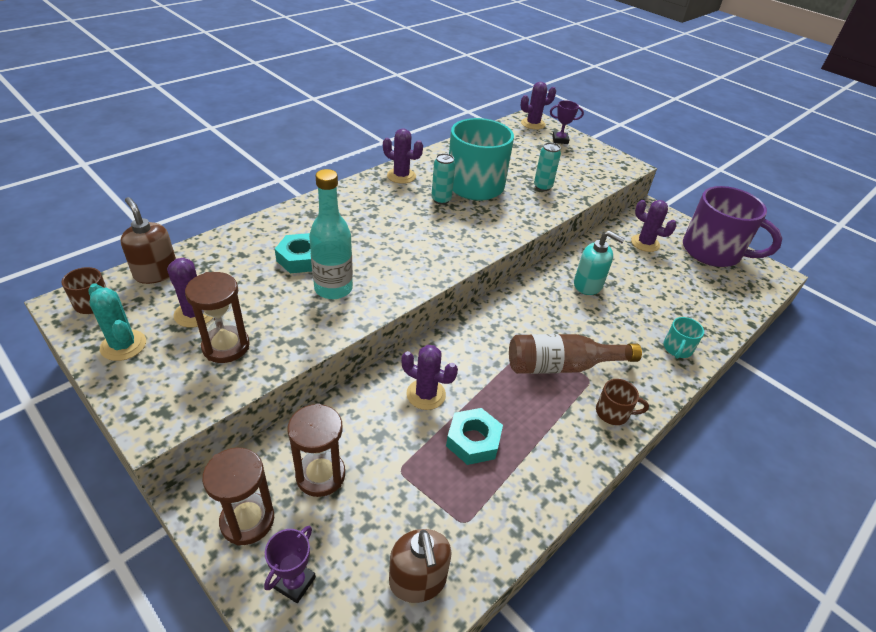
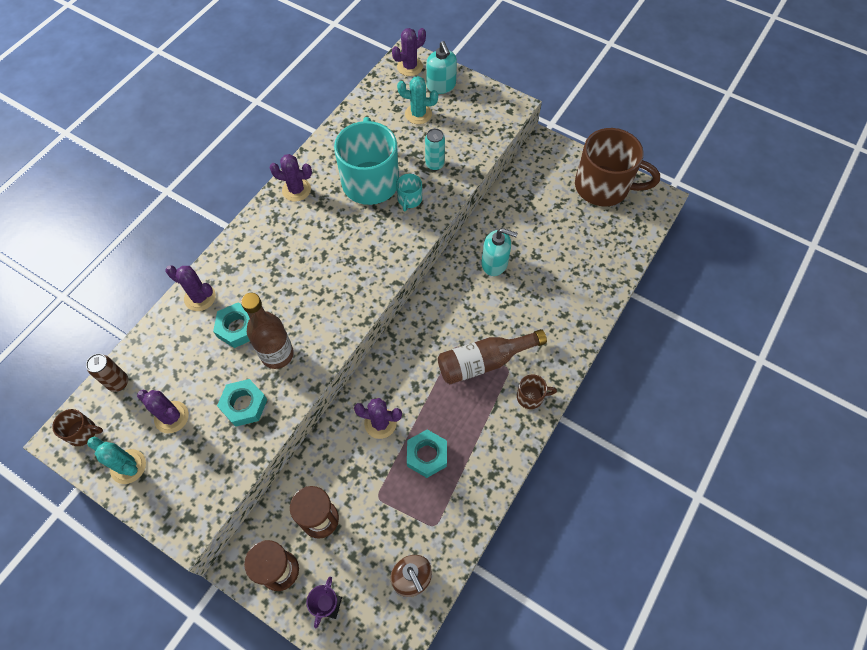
camera: 10 degrees left, 20 degrees up
(156, 273) = (118, 383): brown soap dispenser -> brown can
(226, 346) = (211, 442): brown hourglass -> none
(278, 322) = (244, 405): none -> turquoise nut
(333, 289) = (277, 354): turquoise bottle -> brown bottle
(441, 200) = (342, 213): turquoise can -> none
(534, 152) = (418, 114): none -> turquoise cactus
(560, 140) = (441, 86): purple trophy -> turquoise soap dispenser
(645, 243) = (540, 194): purple cactus -> purple cactus (200, 297)
(677, 349) = (577, 315): turquoise mug -> turquoise mug (409, 200)
(713, 252) = (603, 187): purple mug -> brown mug

